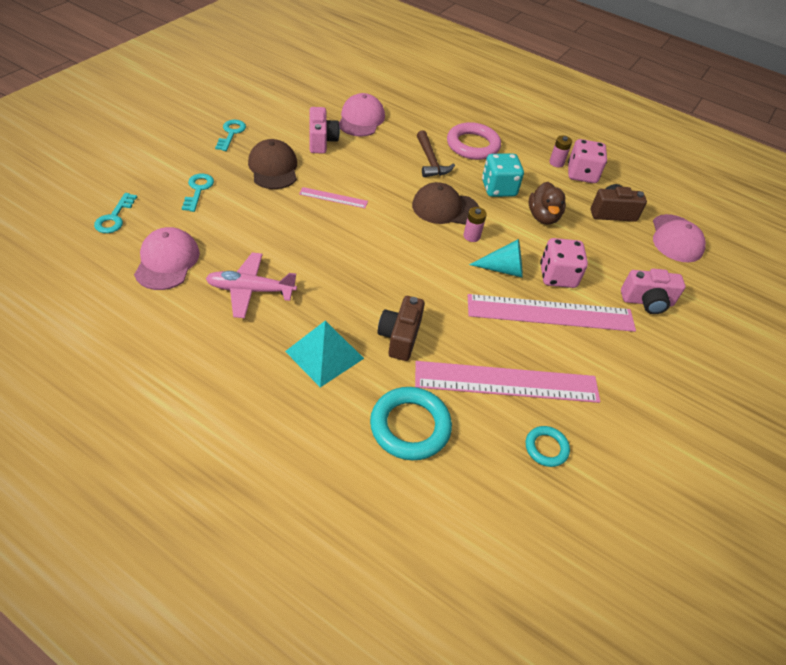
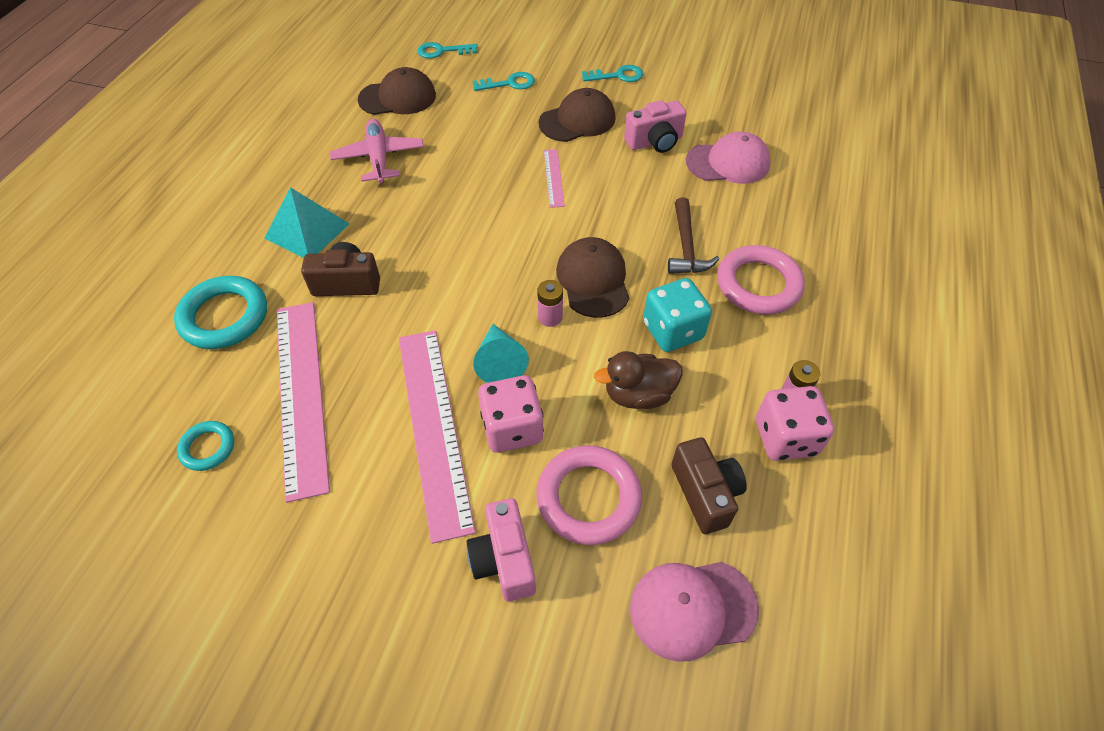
camera: 80 degrees right, 5 degrees up
(167, 261) = (398, 97): pink cap -> brown cap
(430, 161) = (686, 246): brown hammer -> brown hammer turned 60 degrees counterclockwise
(610, 257) = (588, 498): none -> pink ring

